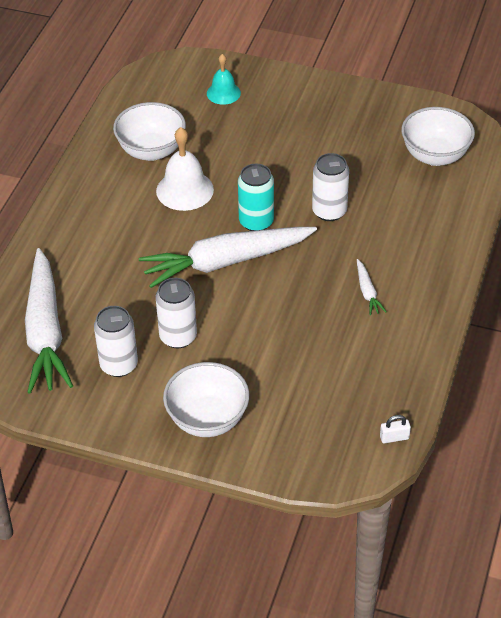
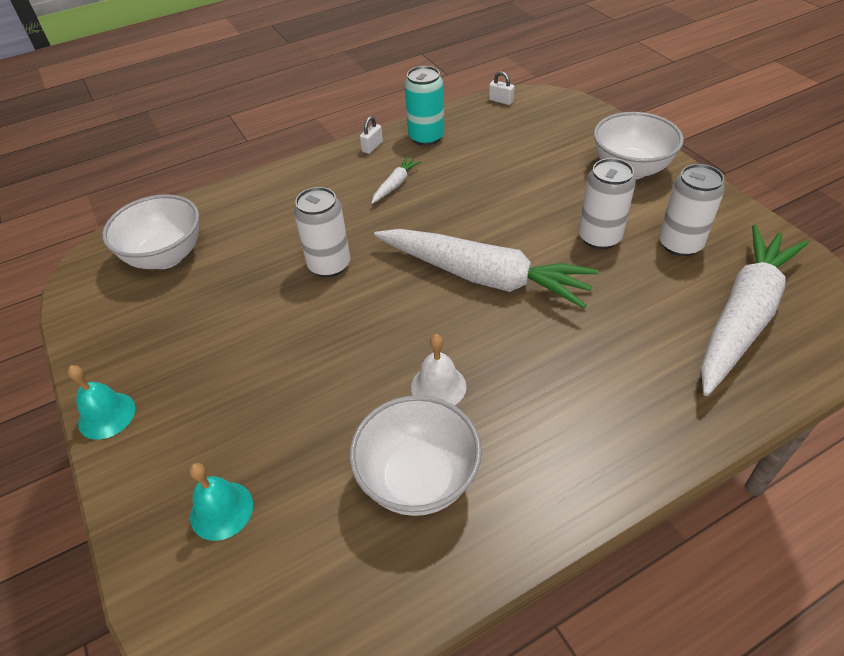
camera: 135 degrees left, 0 degrees up
(185, 190) = (438, 386): white bell -> white bell, size x0.64
(256, 222) = (407, 298): turquoise can -> turquoise can (426, 137)
(329, 85) = (106, 415): none -> turquoise bell
(432, 314) = (372, 147): none -> white padlock

